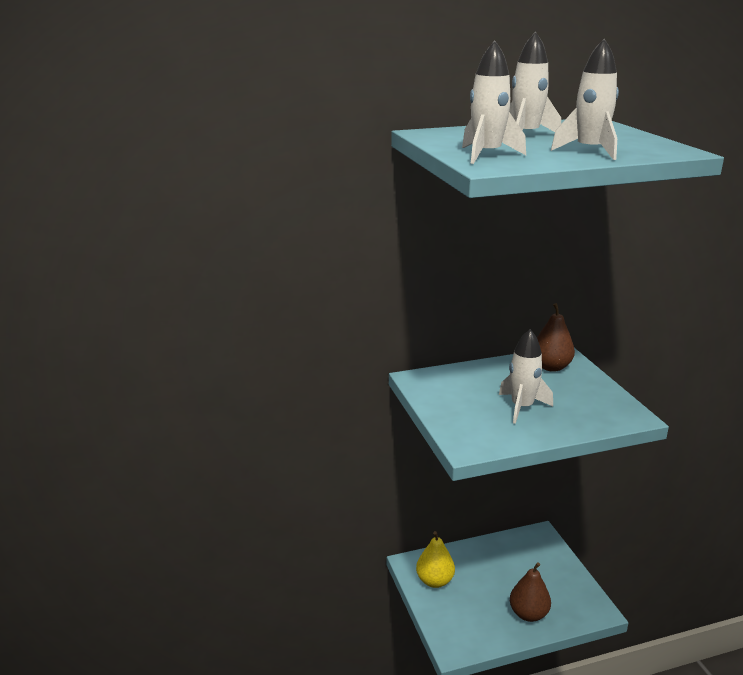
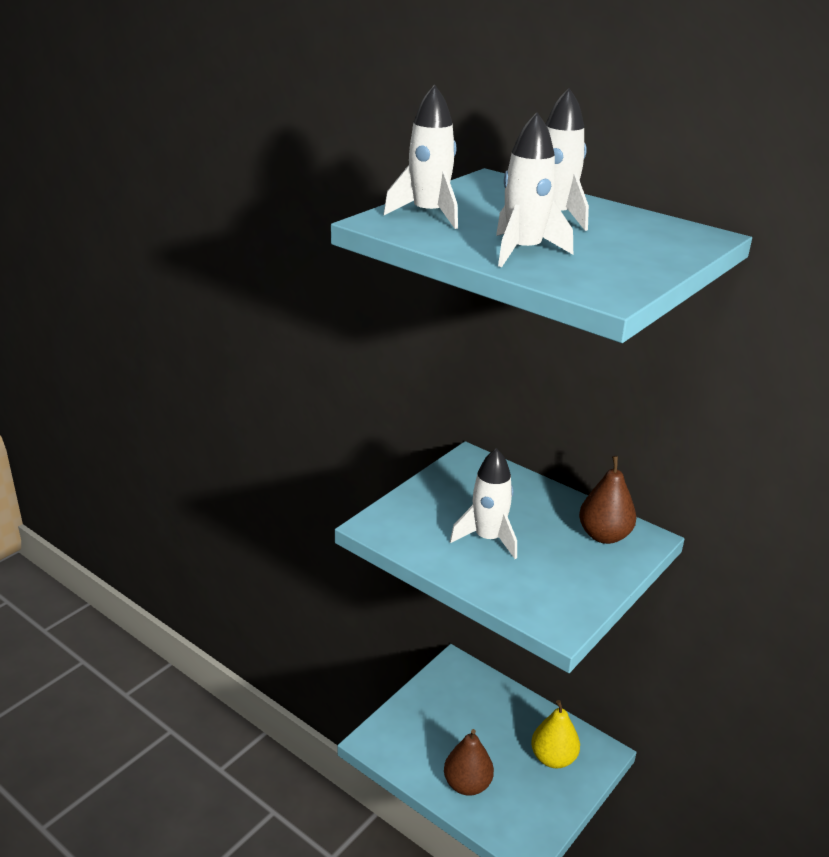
camera: 55 degrees right, 5 degrees up
(434, 581) = (448, 691): yellow pear -> yellow pear (553, 758)

